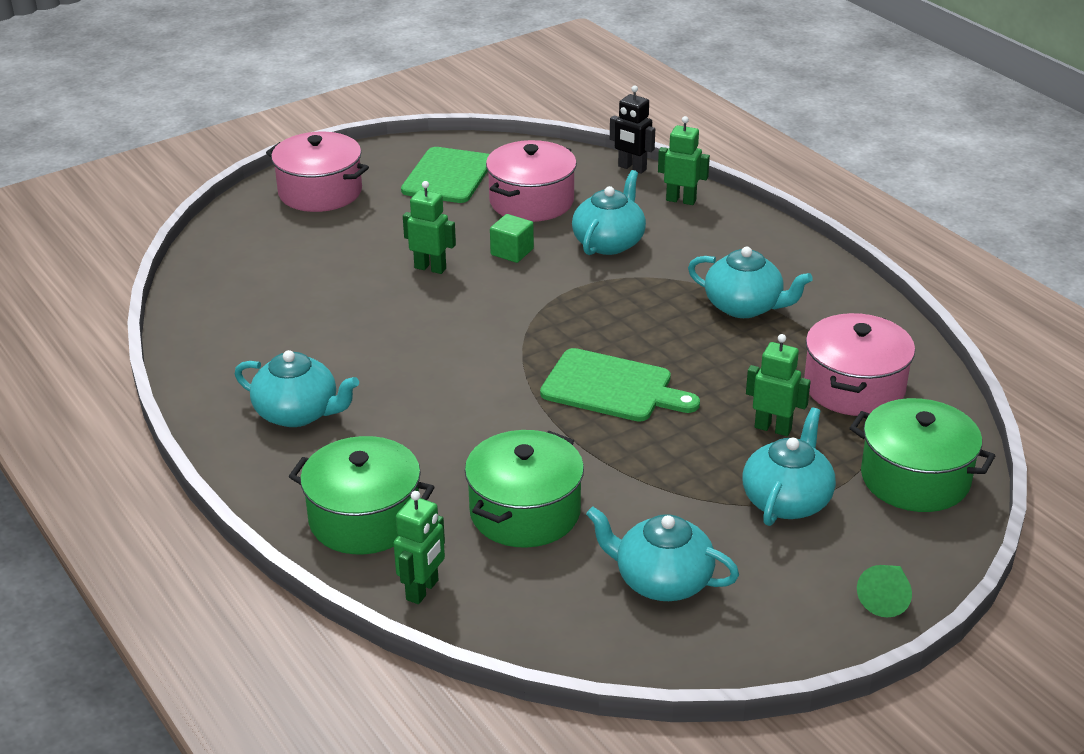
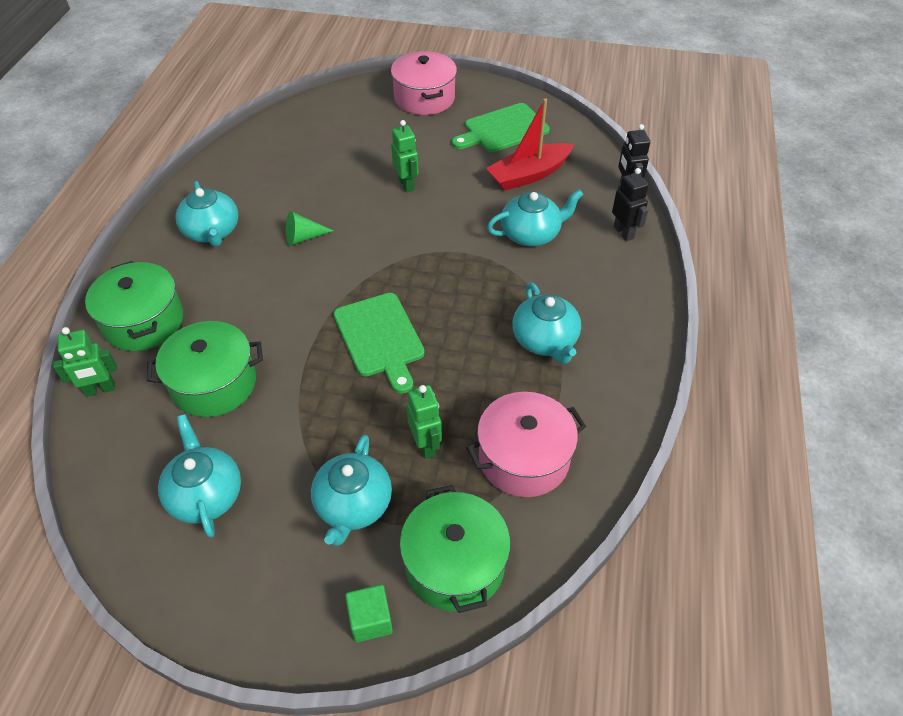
camera: 45 degrees right, 15 degrees up
(512, 252) = (465, 203): green cube -> green cube (370, 620)
(531, 201) = (528, 175): pink pot -> red boat
(681, 200) = (624, 232): green robot -> black robot
(787, 500) = (353, 505): turquoise teapot -> turquoise teapot turned 120 degrees clockwise
(886, 597) = (298, 635): green cone -> green cone (304, 237)

